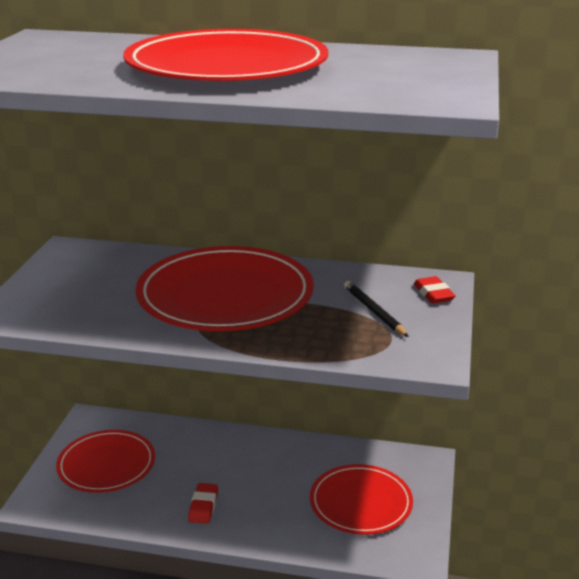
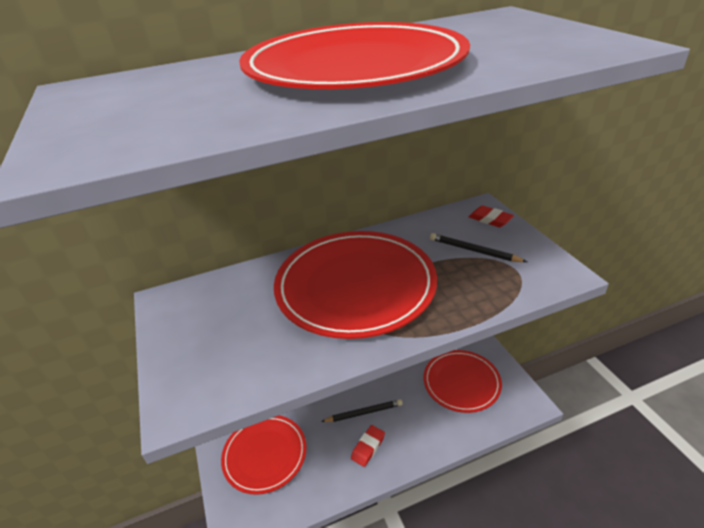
camera: 30 degrees left, 10 degrees up
(203, 506) = (368, 447): red eraser -> red eraser turned 60 degrees clockwise
(229, 478) = (364, 412): none -> black pencil

